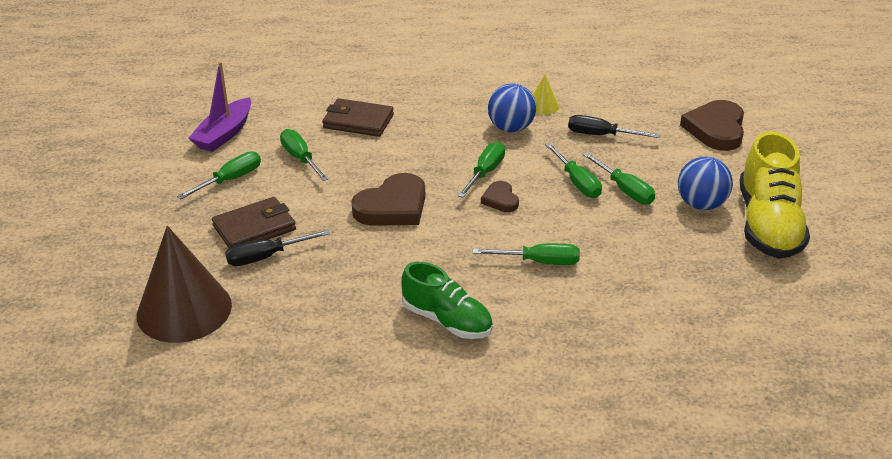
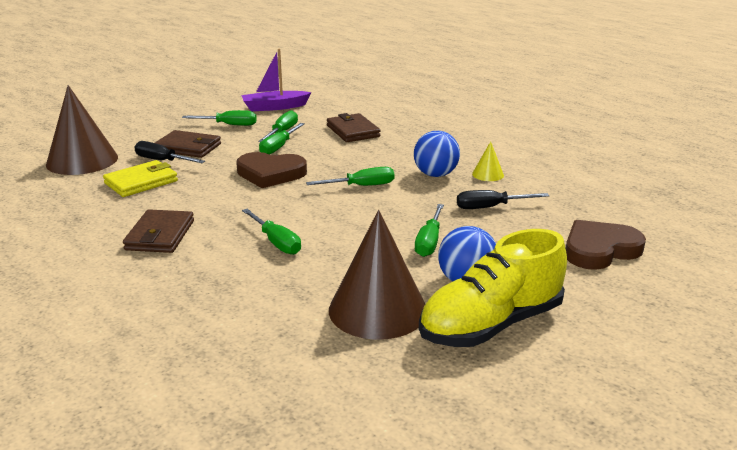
camera: 50 degrees right, 10 degrees down
(304, 290) = (141, 182): none -> yellow wallet
(447, 320) = (160, 235): green shoe -> brown wallet
(500, 199) = (336, 202): brown heart -> none
(577, 182) = (406, 220): green screwdriver -> green screwdriver (279, 147)
(601, 135) = (490, 207): black screwdriver -> black screwdriver turned 75 degrees counterclockwise
(701, 262) = (377, 310): none -> brown cone

